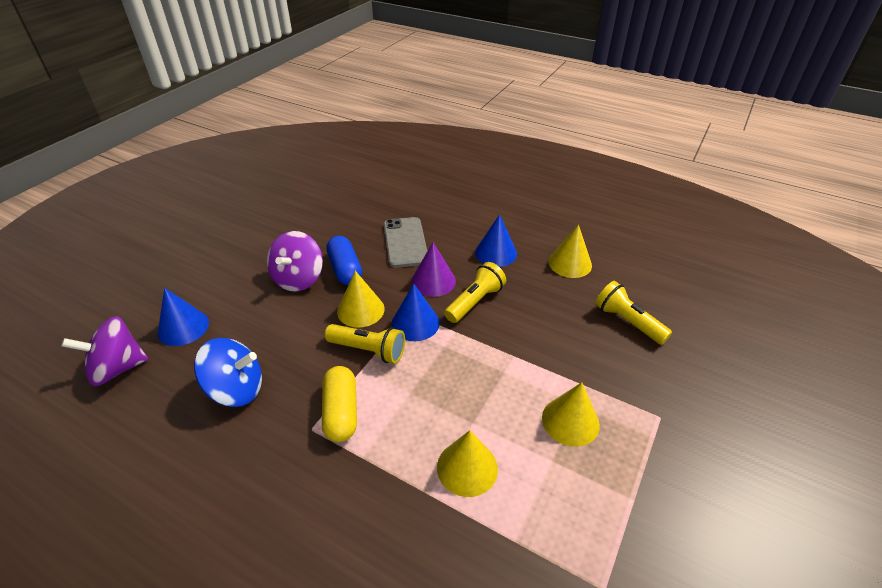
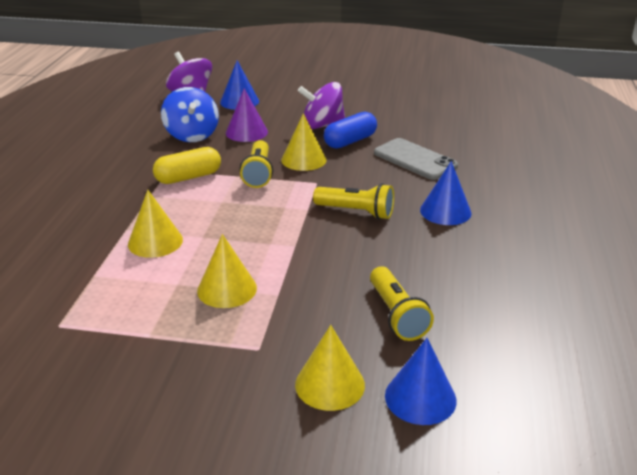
camera: 70 degrees right, 10 degrees down
(405, 242) = (415, 159): grey phone -> grey phone turned 75 degrees clockwise
(415, 323) = (305, 187): blue cone -> blue cone (420, 397)
(433, 281) = (369, 185): purple cone -> purple cone (246, 132)
(570, 263) = (471, 262): yellow cone -> yellow cone (330, 384)
(627, 322) = (396, 315): yellow flashlight -> yellow flashlight turned 135 degrees clockwise

